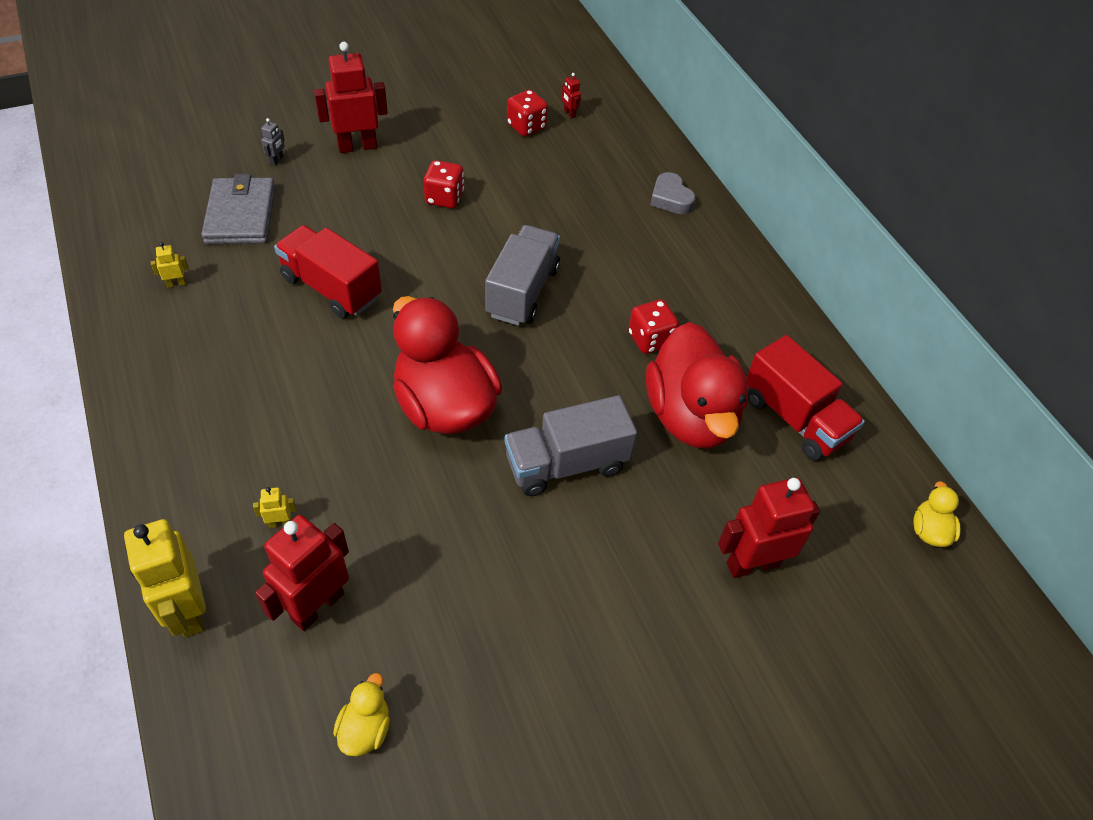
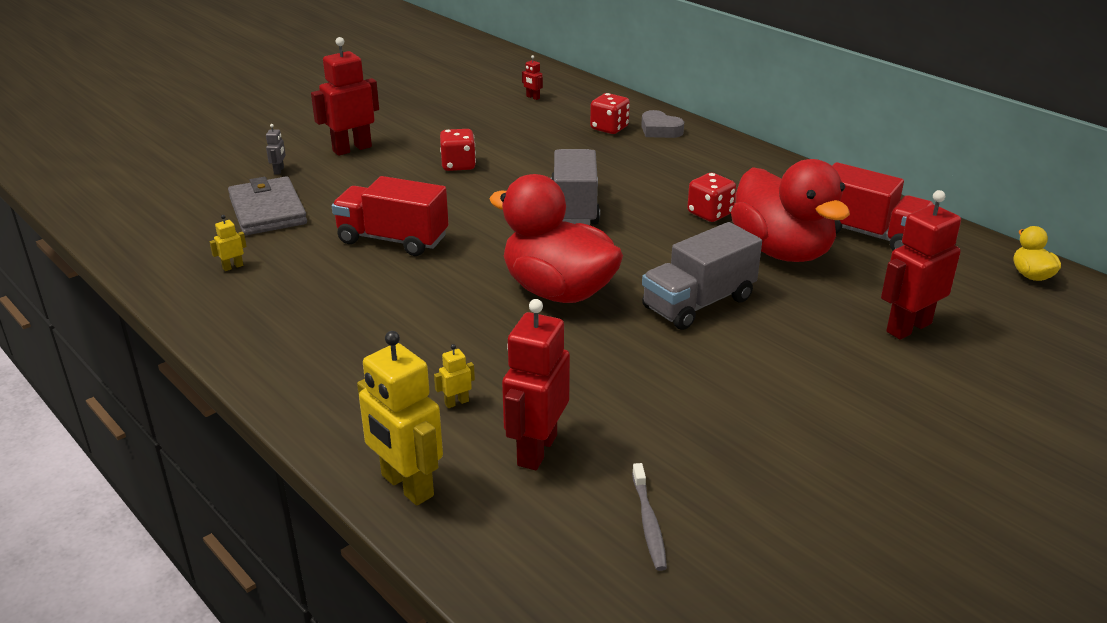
camera: 15 degrees left, 20 degrees down
(365, 728) = (648, 522): yellow duck -> grey toothbrush
(526, 126) = (500, 111): red dice -> red dice (609, 128)

